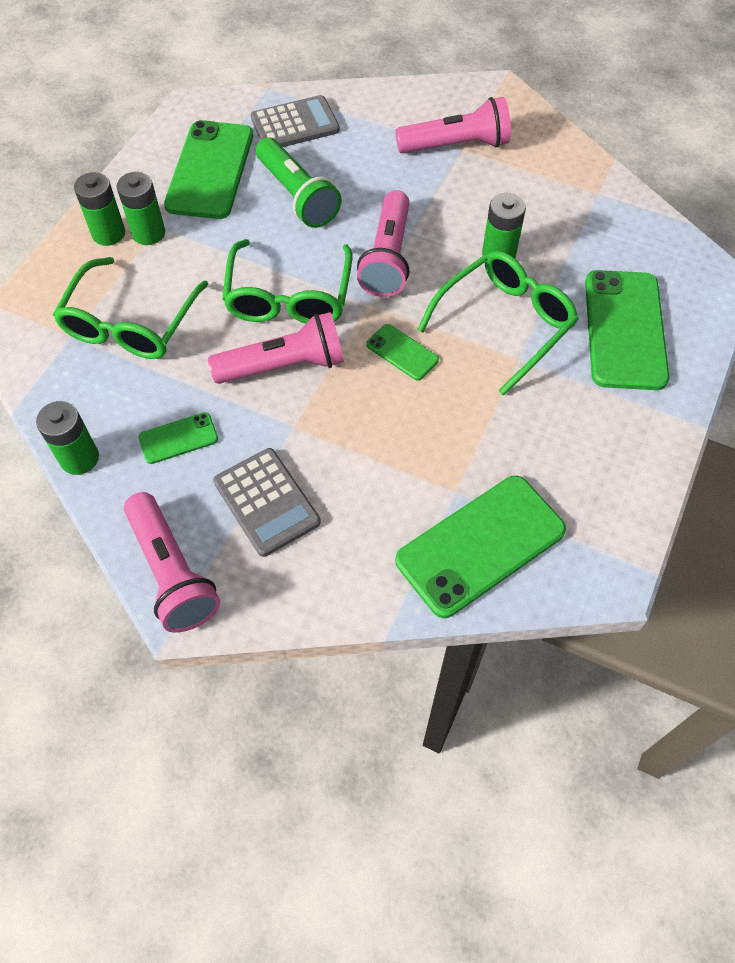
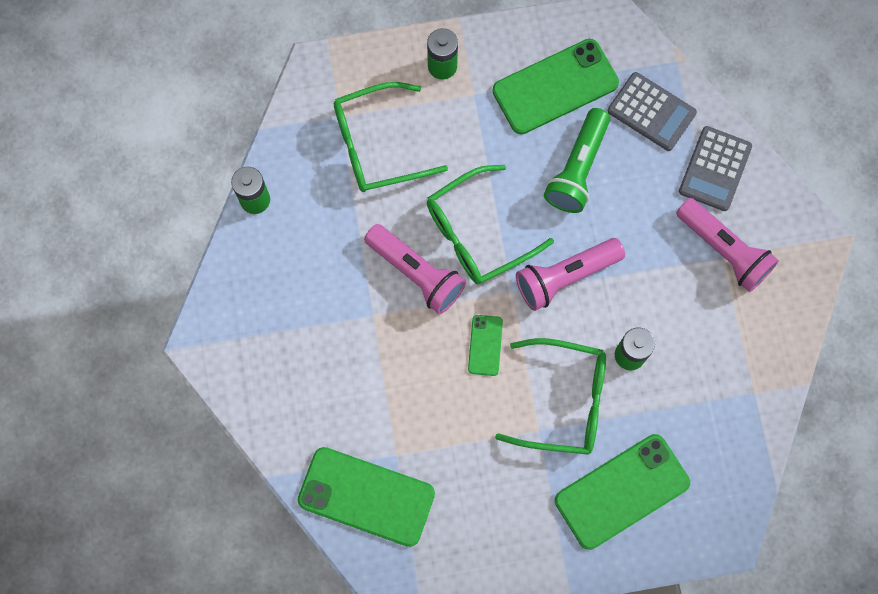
camera: 55 degrees right, 15 degrees up
(148, 233) = (463, 92): green battery -> none
(172, 573) = (218, 320): pink flashlight -> none
(178, 438) = (312, 249): green phone -> none
(266, 502) = (304, 340): grey calculator -> grey calculator (715, 169)

